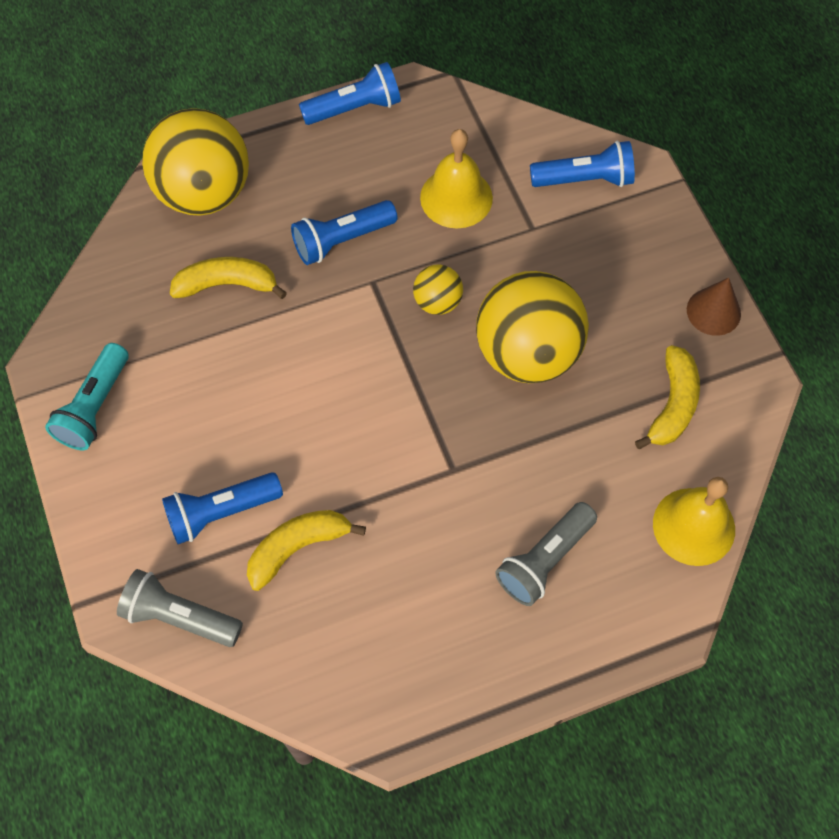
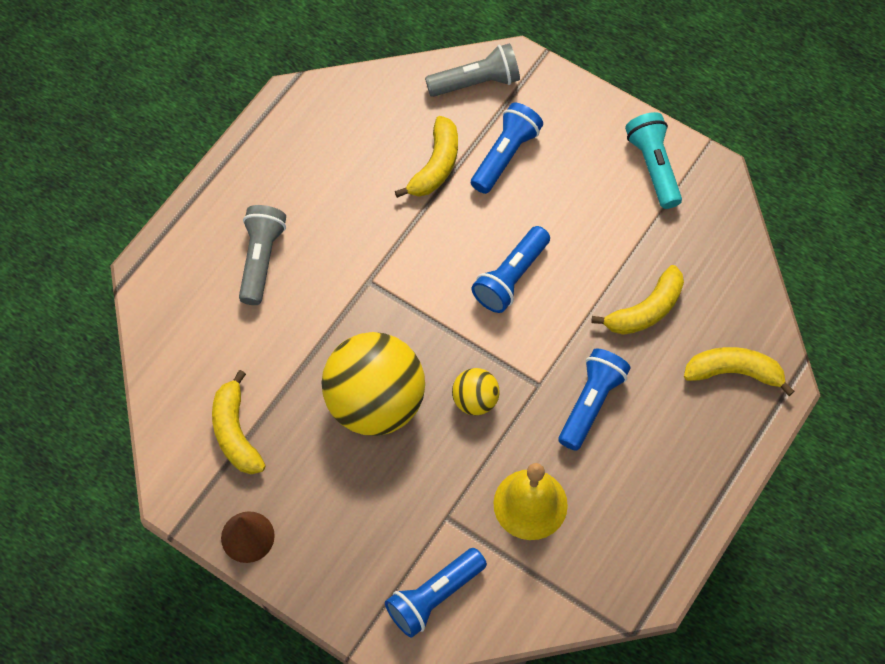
camera: 145 degrees right, 0 degrees up
(204, 192) = (734, 372): yellow ball -> yellow banana
(355, 108) = (684, 535): blue flashlight -> blue flashlight (511, 277)
(694, 526) = (167, 348): yellow bell -> none

